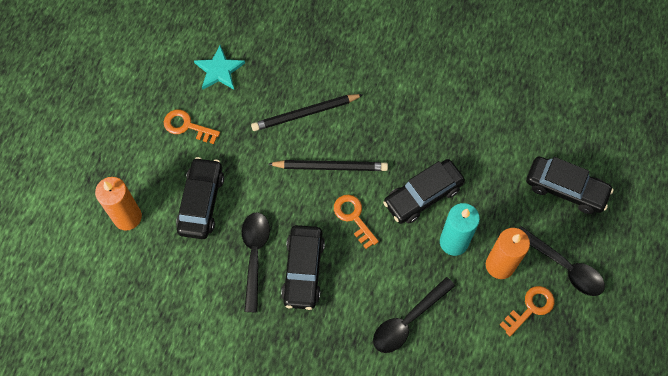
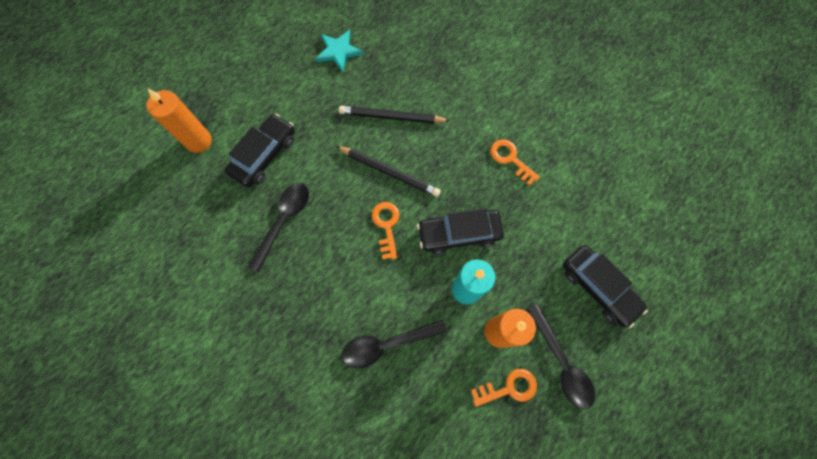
camera: 25 degrees right, 5 degrees up
(187, 126) = (288, 87): orange key -> orange key (510, 159)
(303, 270) = (318, 253): black car -> none

